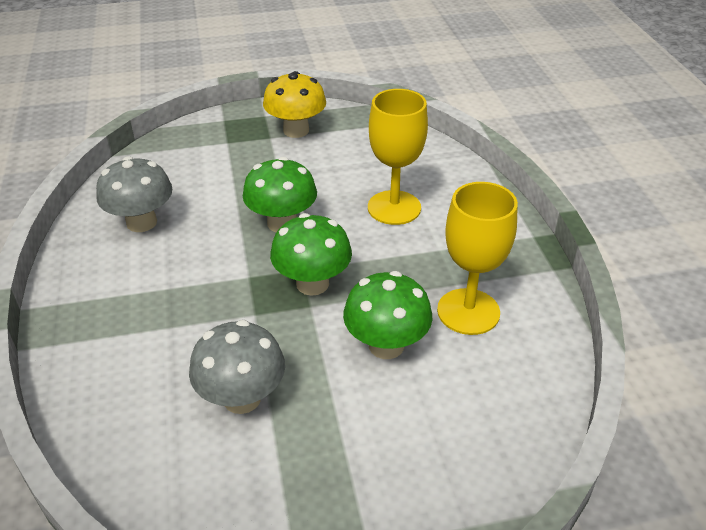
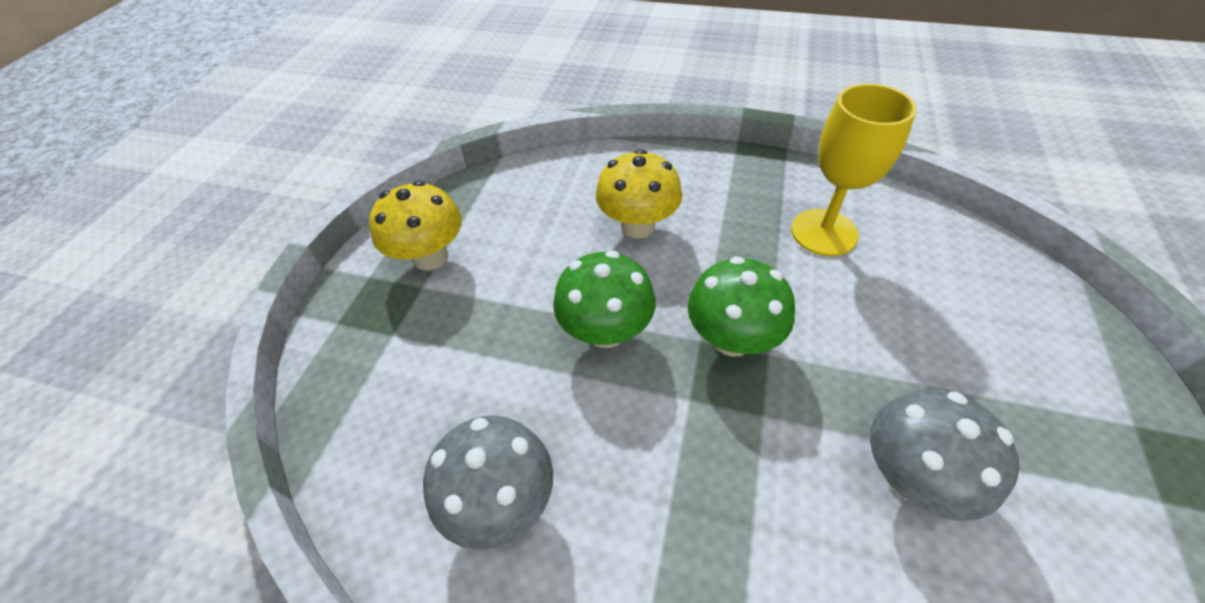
camera: 60 degrees left, 10 degrees up
(386, 345) = (854, 310): green mushroom -> none
(394, 208) = (638, 226): yellow goblet -> yellow mushroom

